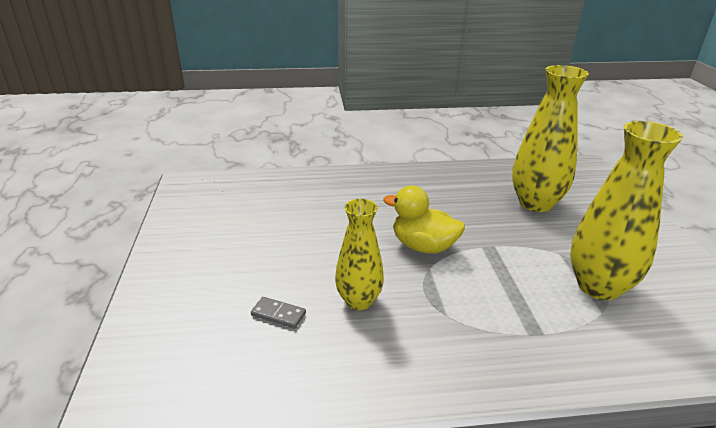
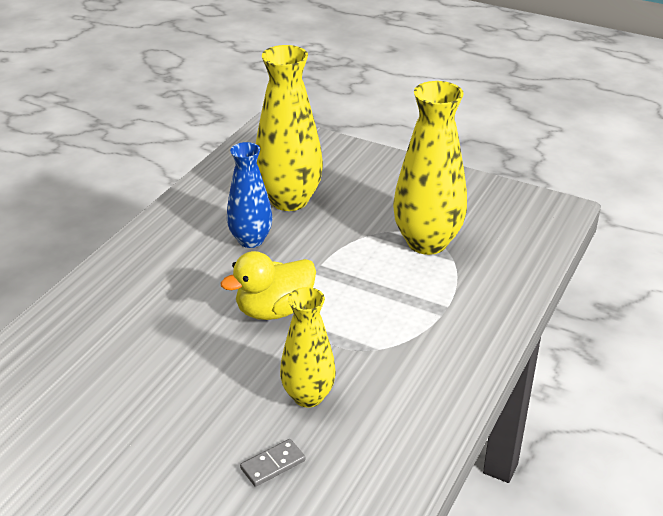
camera: 55 degrees left, 5 degrees up
(474, 207) = (251, 240): none -> blue vase

